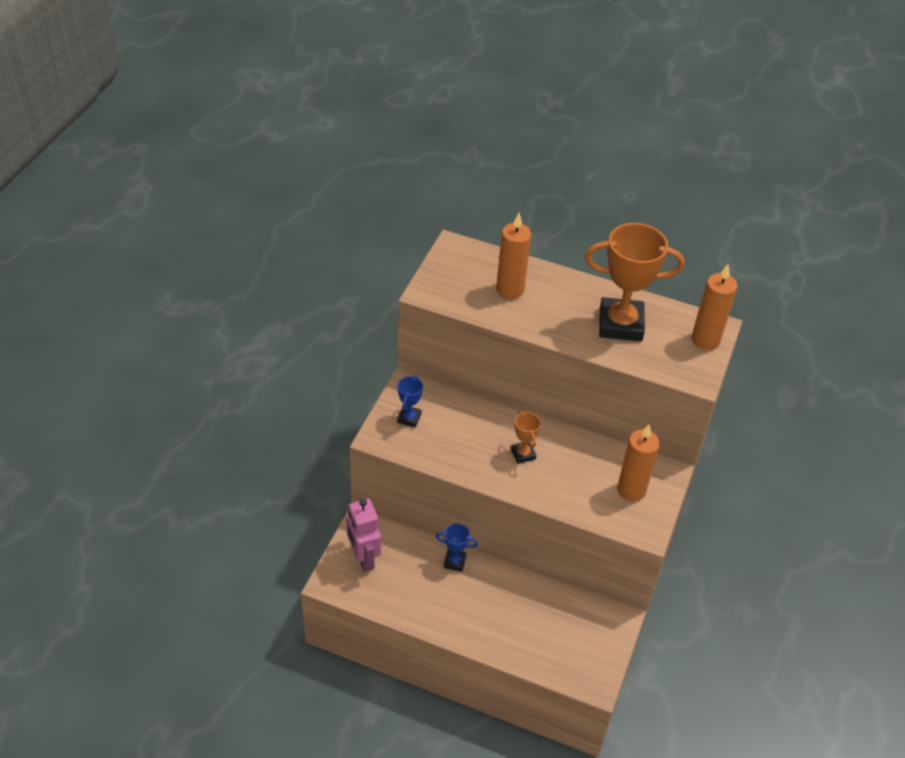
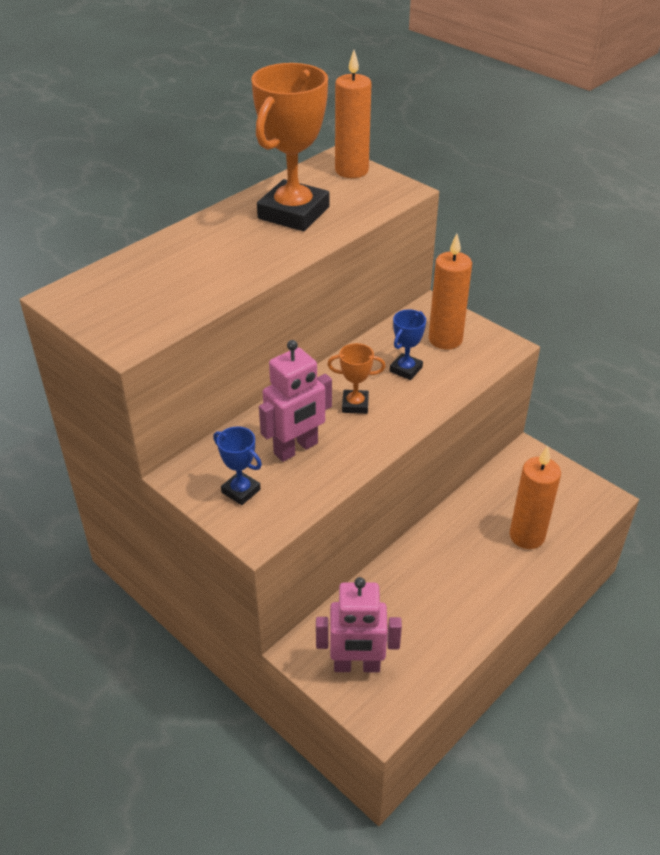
camera: 65 degrees left, 5 degrees down
(454, 562) = (401, 570): blue trophy -> blue trophy (406, 369)
(461, 434) = (296, 449): none -> pink robot
(510, 290) = (179, 273): orange candle -> orange candle (527, 536)

